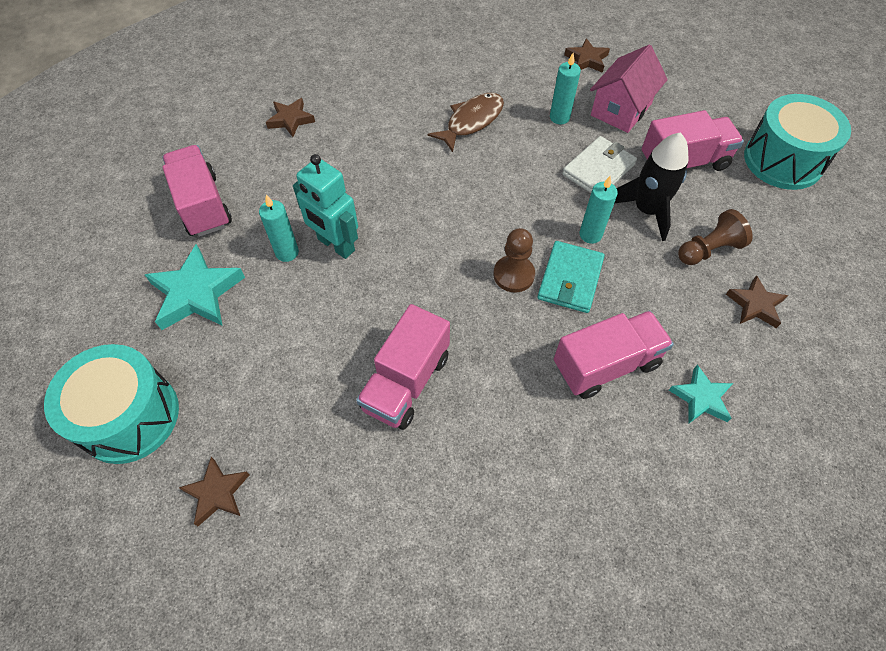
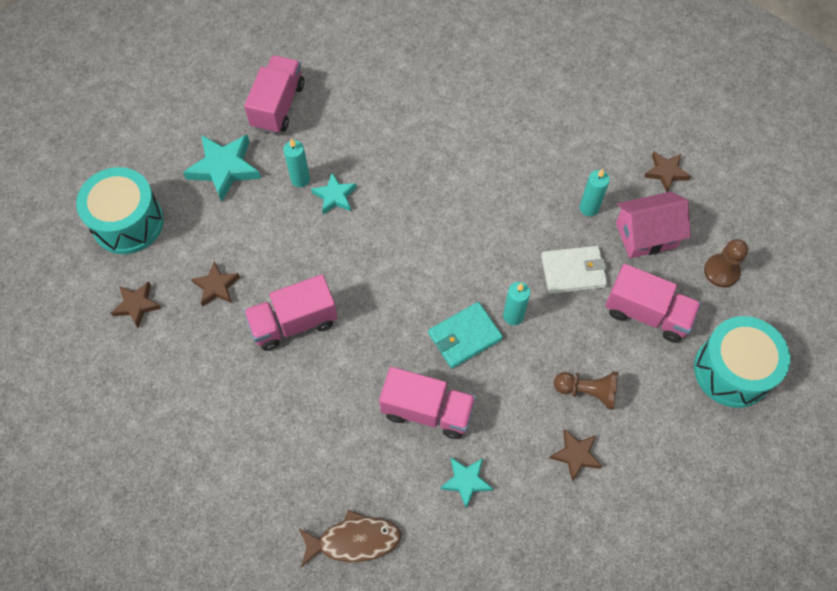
camera: 40 degrees right, 5 degrees up
(290, 120) = (390, 75): brown star -> brown star (216, 286)
(335, 245) = (335, 196): turquoise robot -> turquoise star
(471, 121) = (518, 165): brown fish -> brown fish (354, 540)
(513, 275) = (429, 304): brown pawn -> brown pawn (721, 271)
(646, 210) = (574, 329): black rocket -> none

